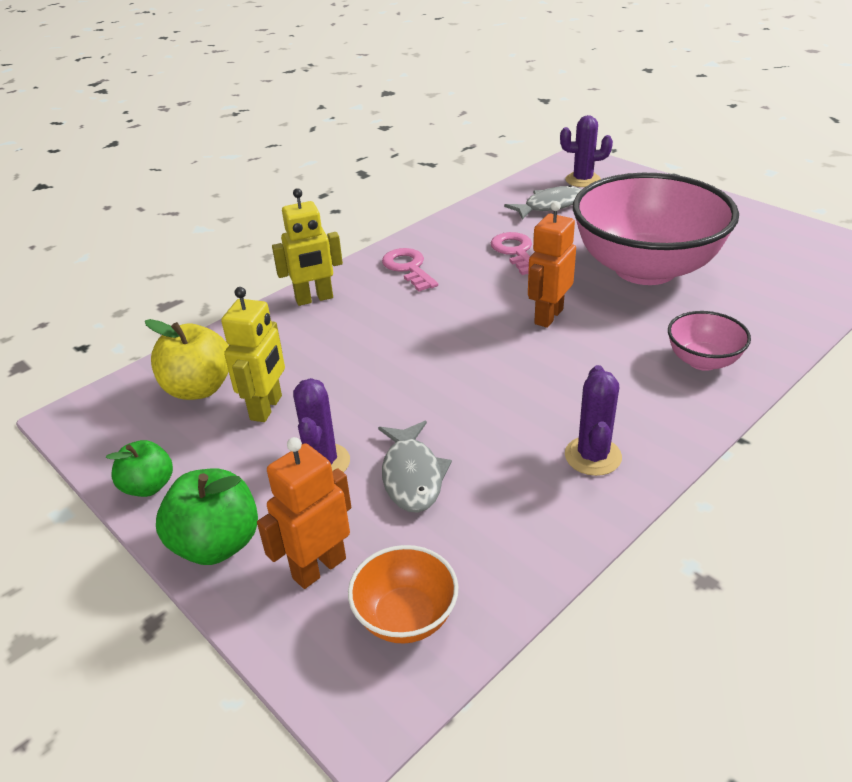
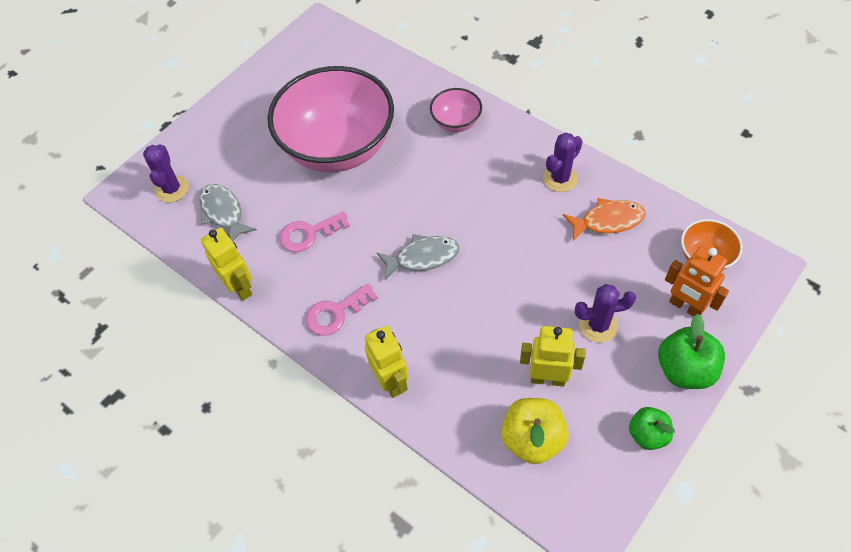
camera: 95 degrees left, 20 degrees up
(412, 475) = (598, 270): grey fish -> grey fish (422, 257)
(455, 217) = (240, 287): none -> yellow robot
(502, 500) = (608, 221): none -> orange fish
(548, 316) = (409, 206): orange robot -> none
(593, 456) = (560, 178): purple cactus -> purple cactus turned 45 degrees counterclockwise

